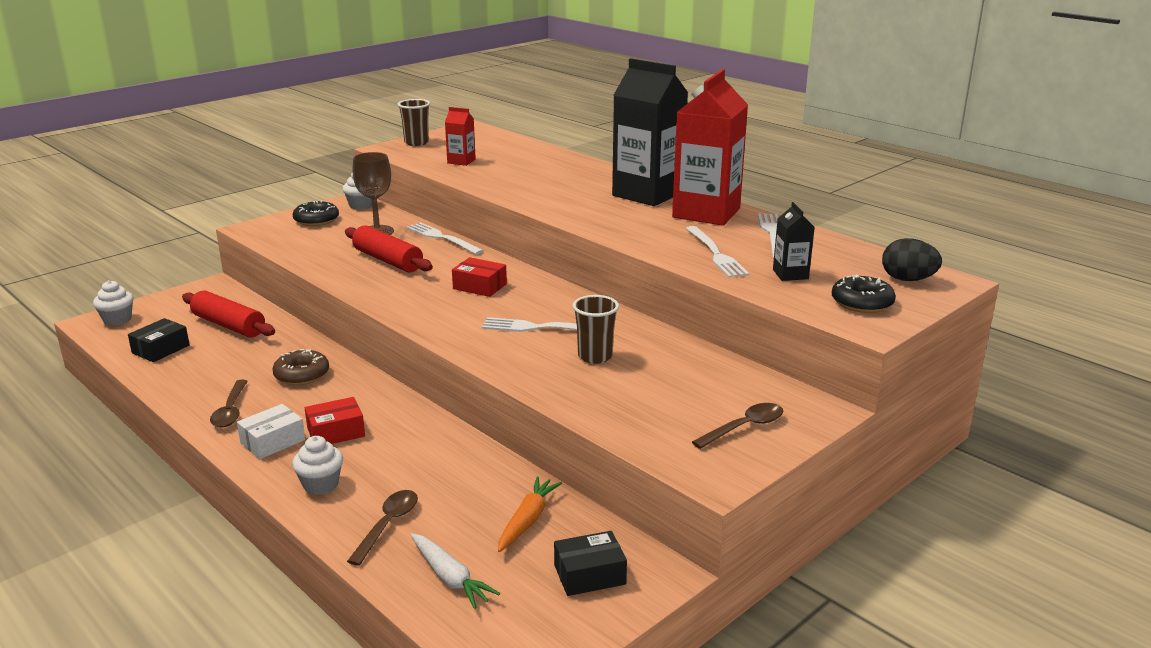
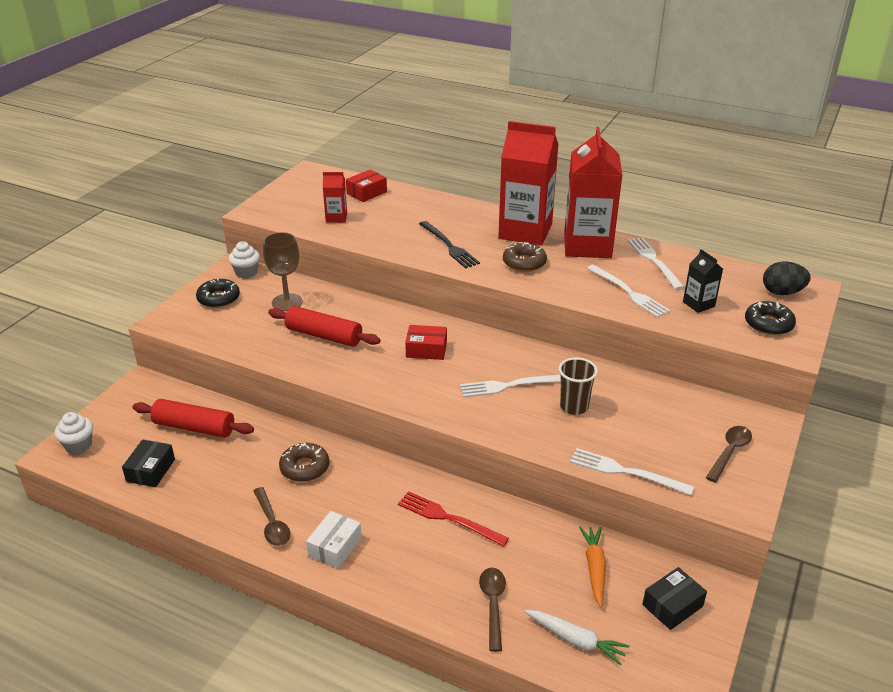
camera: 20 degrees left, 10 degrees up
(321, 484) = (409, 580): white cupcake -> none
(336, 432) = (381, 522): red box -> red box (366, 193)
(407, 443) = (448, 518): none -> red fork
(416, 142) = (275, 199): brown cup -> none
(442, 238) = (351, 299): white fork -> white fork (626, 472)
(553, 194) = (449, 246): none -> black fork
(620, 216) = (524, 263): none -> brown donut
(647, 194) = (525, 231): black carton -> red carton

